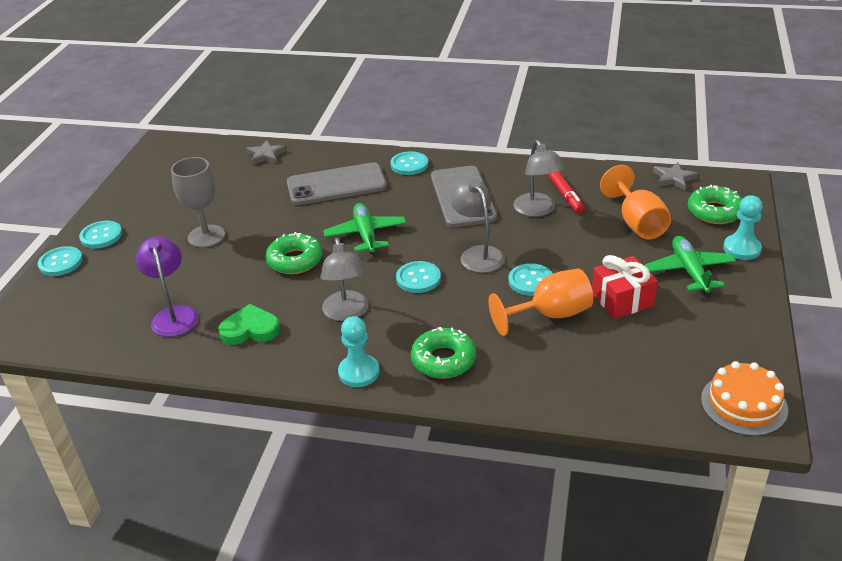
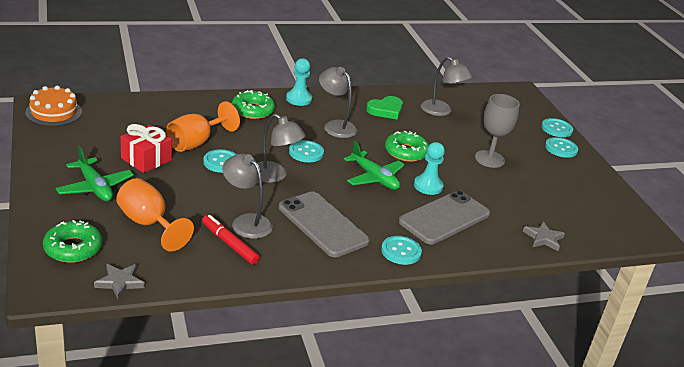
camera: 145 degrees right, 5 degrees down
(174, 315) = (441, 111): purple lamp -> grey lamp
(742, 249) = (47, 214): turquoise pawn -> turquoise pawn (428, 186)

